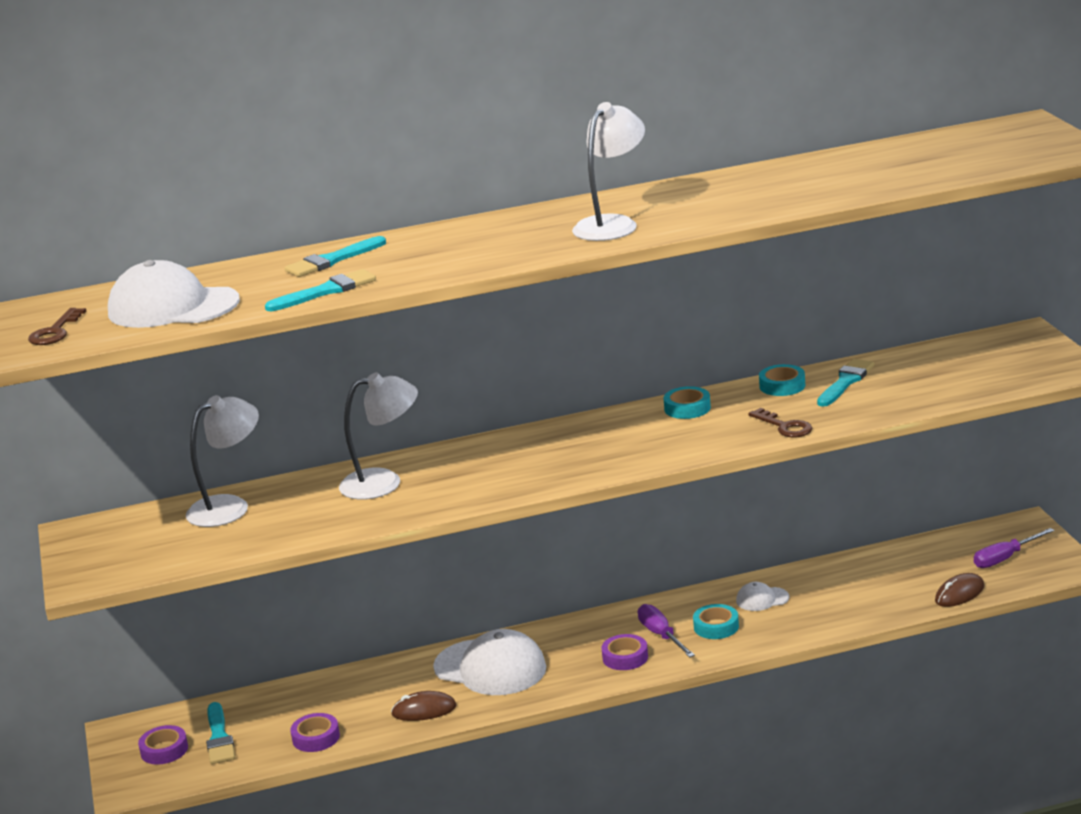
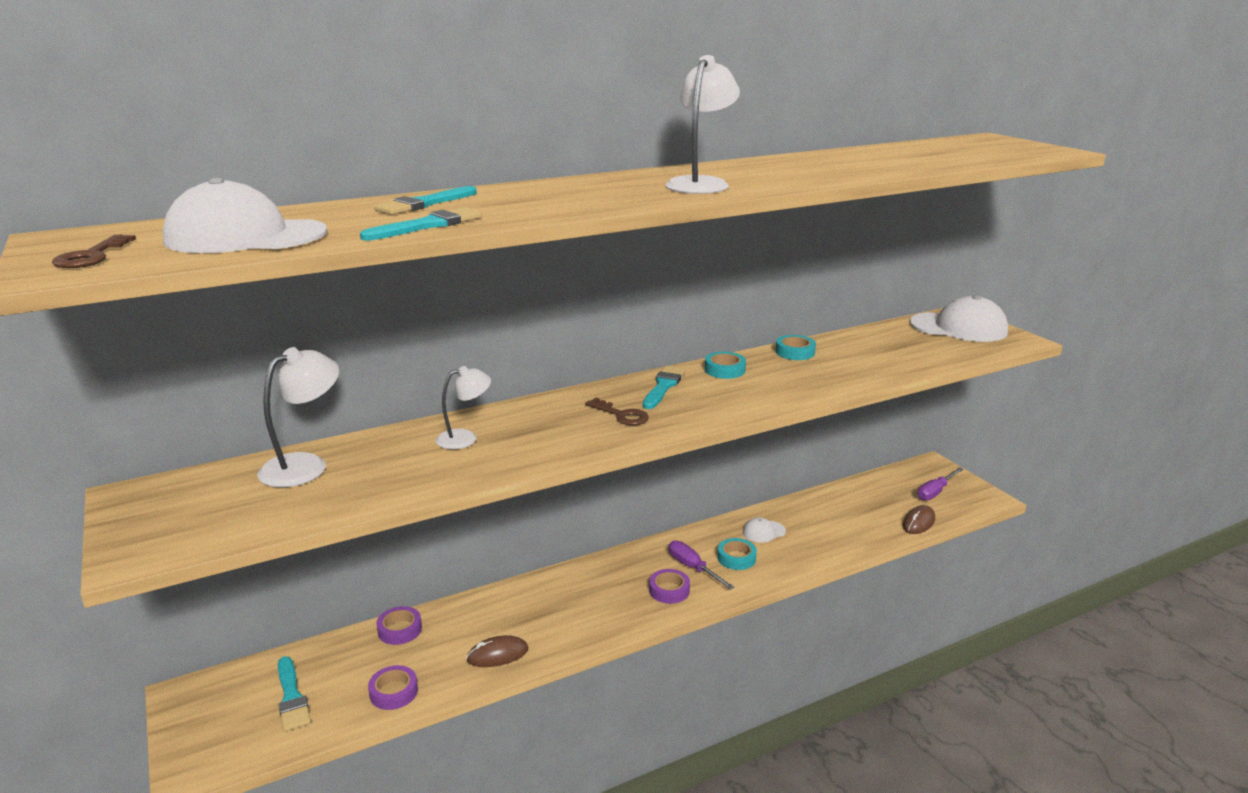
camera: 15 degrees left, 0 degrees up
(164, 750) = (232, 716): purple tape -> purple tape (400, 630)
(383, 482) = (465, 438): white lamp -> white lamp, size x0.66
(490, 668) = (550, 606): white cap -> white cap (958, 327)
(784, 426) = (820, 384): brown key -> brown key (621, 415)
(845, 382) = (846, 349): turquoise brush -> turquoise brush (663, 386)

